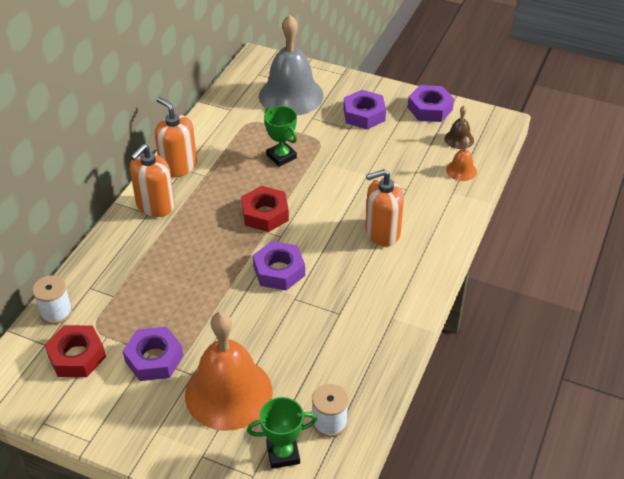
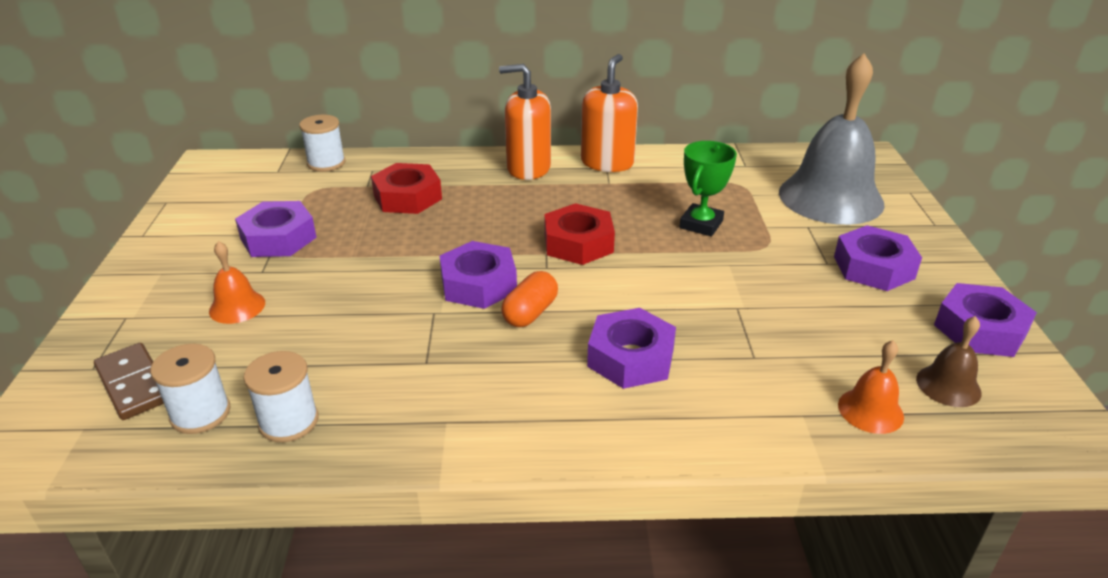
camera: 65 degrees right, 10 degrees down
(77, 356) = (266, 192): red nut -> red nut (407, 197)
(228, 393) = (237, 306): orange bell -> orange bell, size x0.43
(283, 454) = (133, 384): green trophy -> brown domino
(321, 257) = (530, 313): none -> orange capsule
(358, 382) = (289, 421): none -> white spool
(382, 232) = (630, 358): orange soap dispenser -> purple nut

